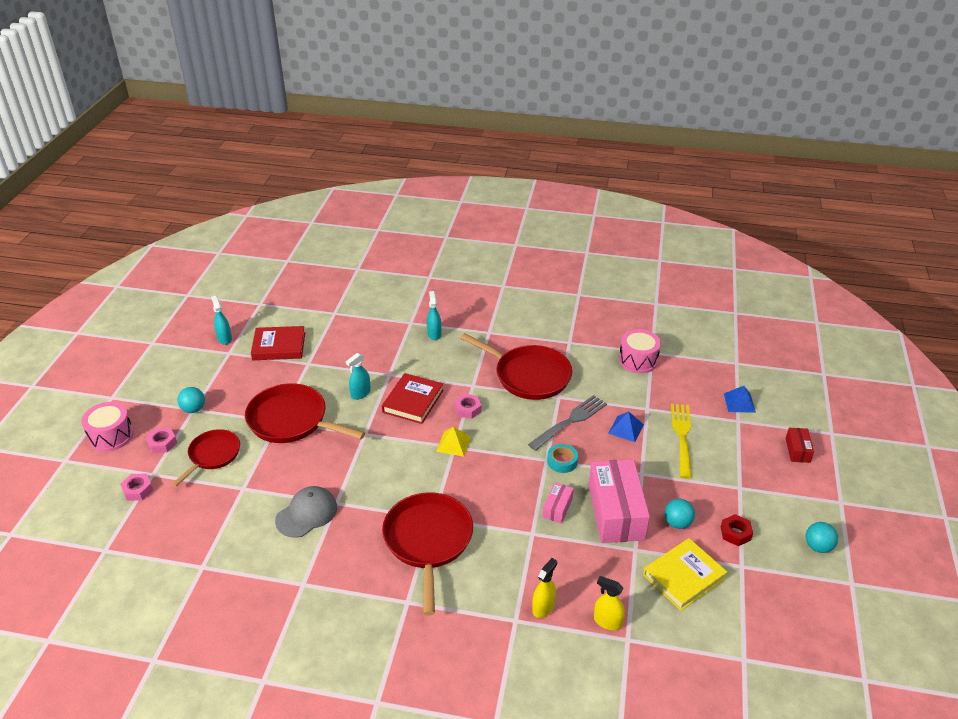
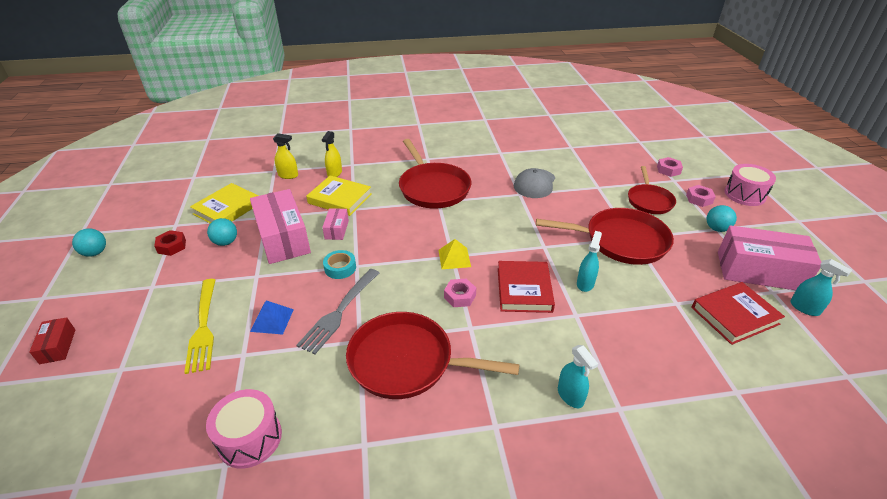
camera: 160 degrees right, 0 degrees up
(215, 368) = (759, 271): none -> pink box
(545, 555) = (340, 199): none -> yellow book
(739, 402) = (106, 400): blue pyramid -> none

